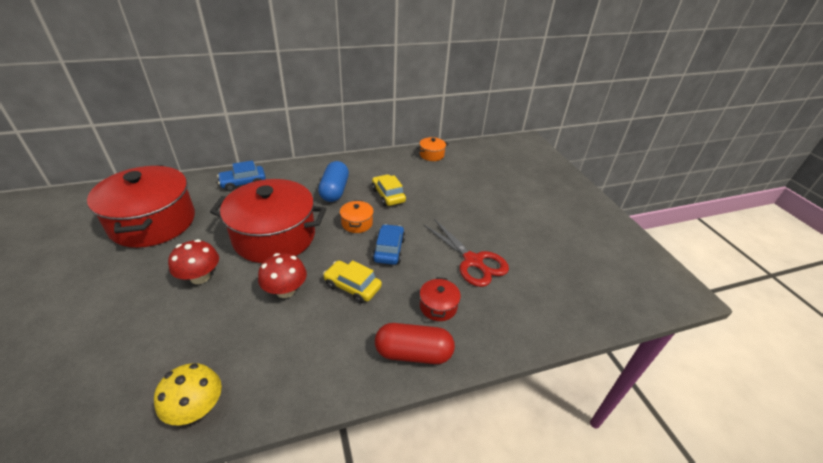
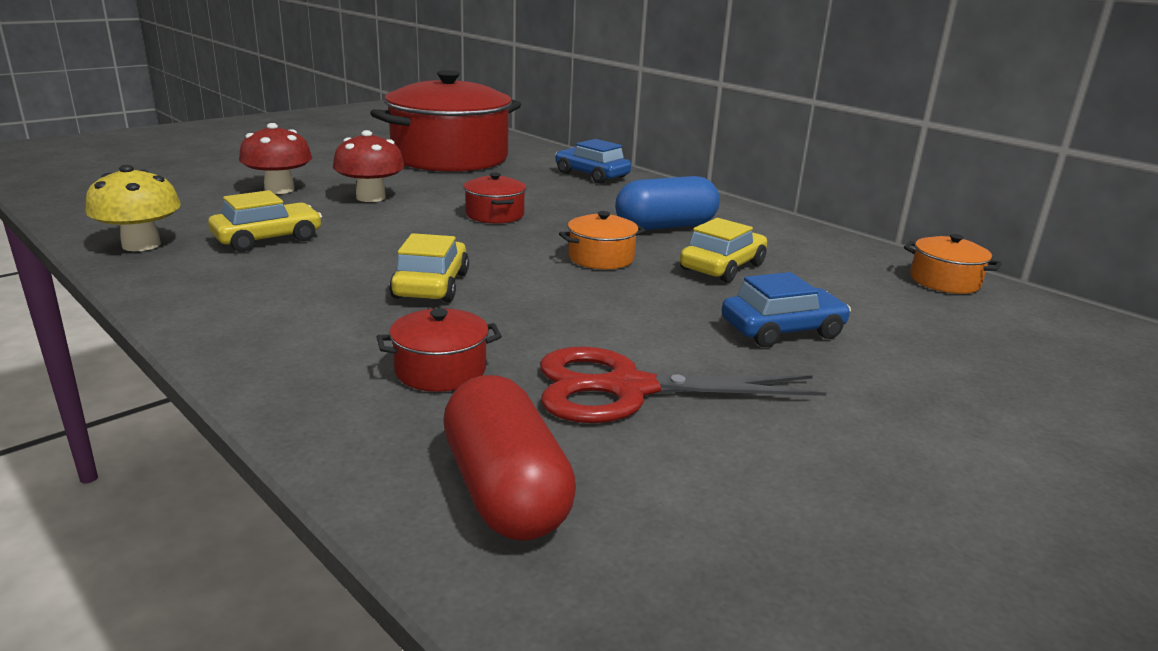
camera: 65 degrees right, 15 degrees down
(237, 339) = (268, 239): none -> yellow car
(274, 236) = (495, 215): red pot -> red pot, size x0.41
(285, 290) = (383, 244): red mushroom -> red mushroom (279, 189)
(389, 250) = (560, 296): blue car -> blue car (782, 330)
(413, 353) = (296, 366): red capsule -> red capsule (505, 491)
(473, 261) = (627, 389): red scissors -> red scissors turned 60 degrees clockwise

